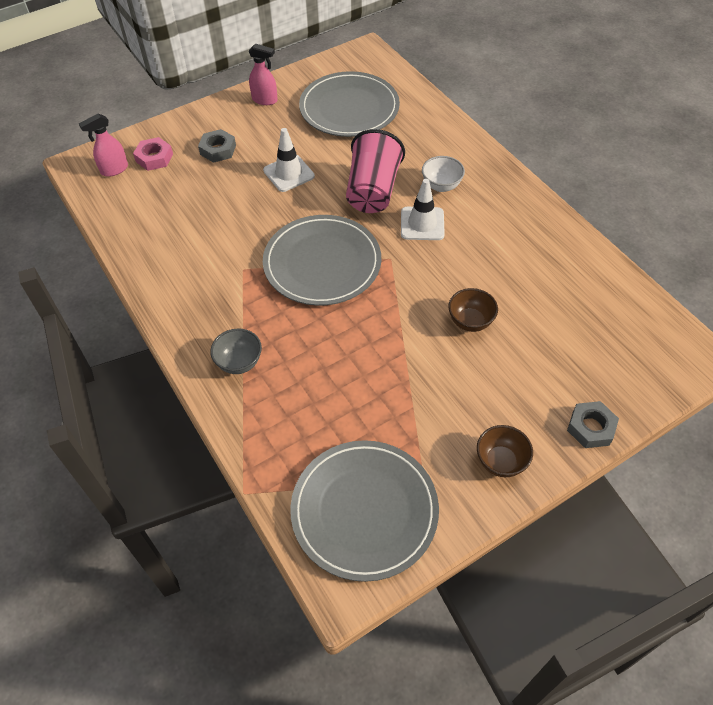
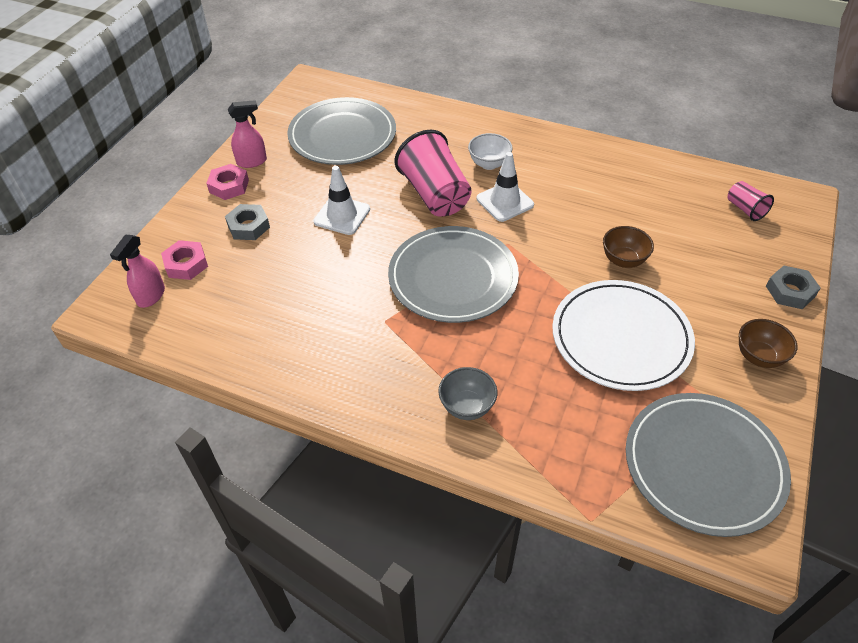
camera: 35 degrees left, 5 degrees down
(232, 112) = (229, 186): none -> pink nut
(402, 380) = (621, 338): none -> white plate
(630, 337) = (745, 209): none -> pink cup

